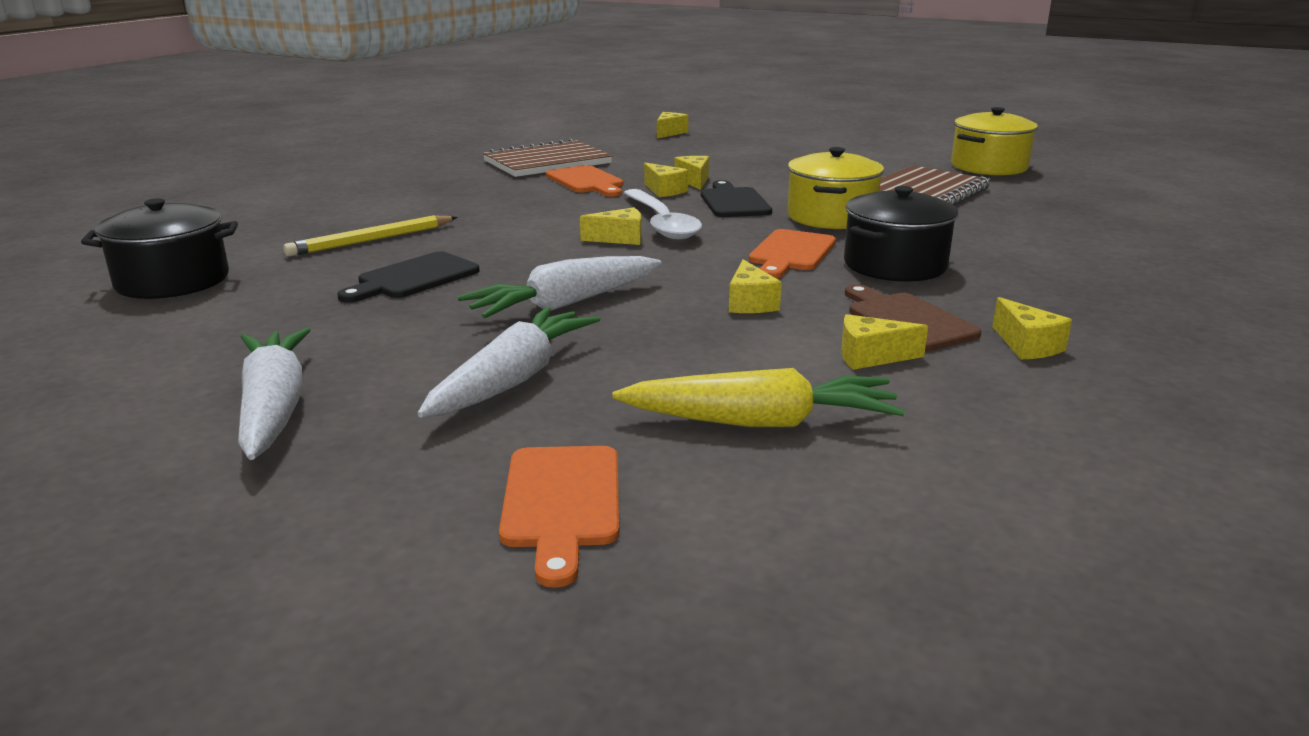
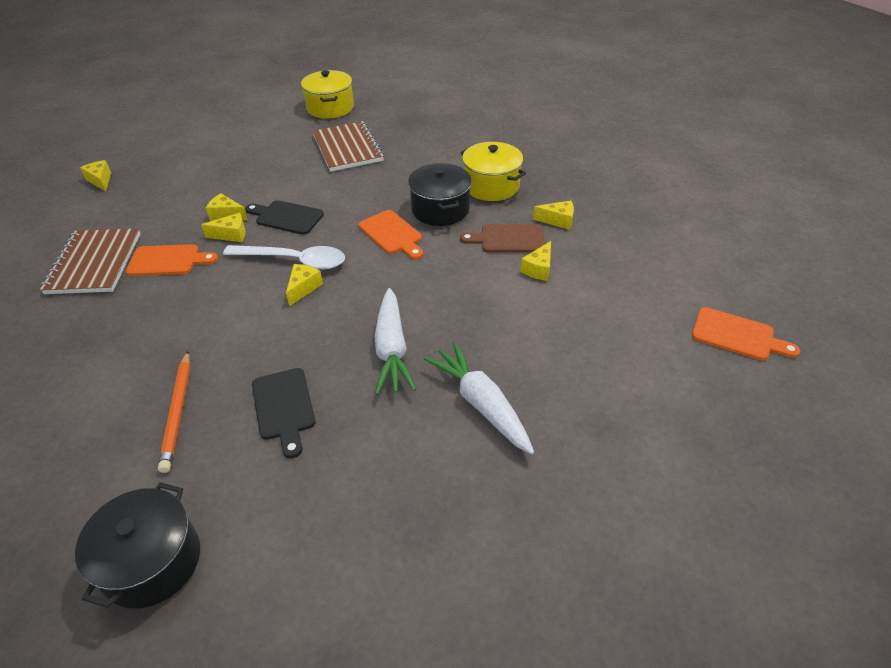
camera: 60 degrees left, 20 degrees up
(274, 407) = (449, 525): white carrot -> none
(372, 240) = (178, 412): yellow pencil -> orange pencil
(561, 503) = (620, 426): orange cutting board -> orange cutting board (737, 335)
(750, 303) = (448, 278): yellow cheese -> none
(761, 422) = (581, 332): yellow carrot -> none
(831, 217) = (351, 195): yellow pot -> yellow pot (491, 186)

